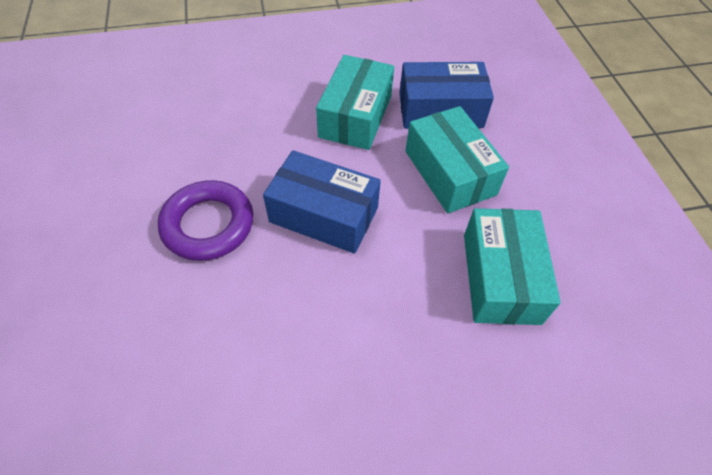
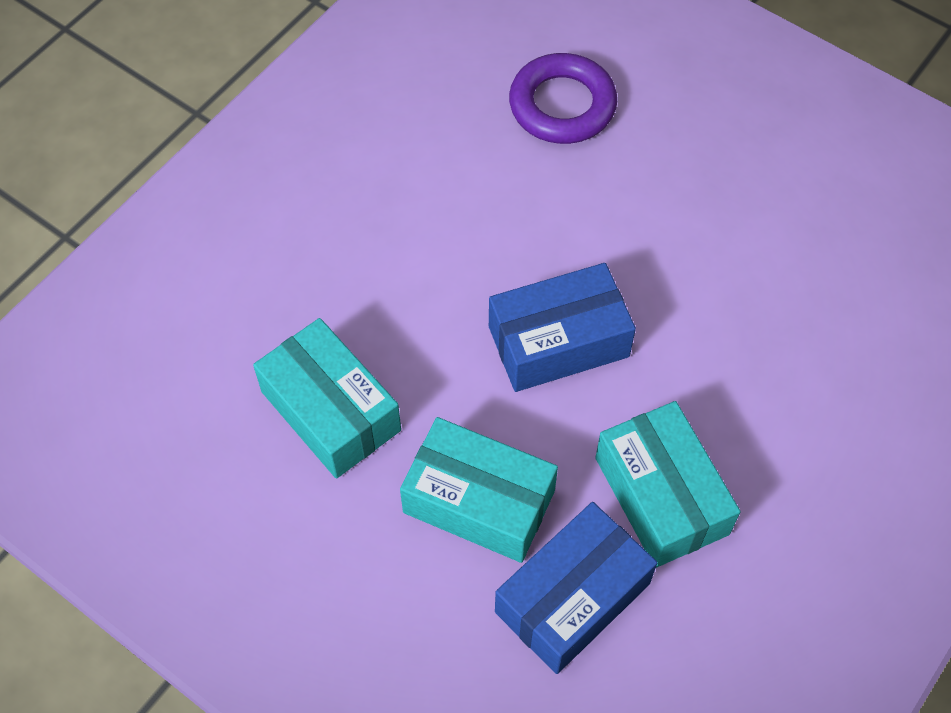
camera: 140 degrees right, 5 degrees up
(208, 224) = (650, 247): purple ring -> purple ring (562, 105)

